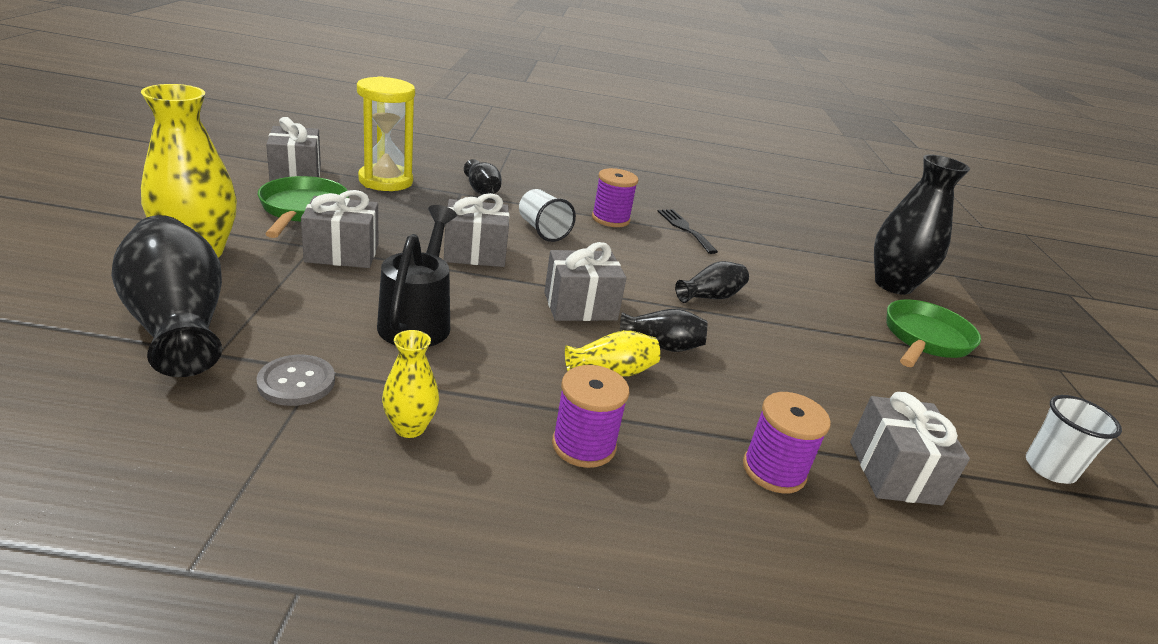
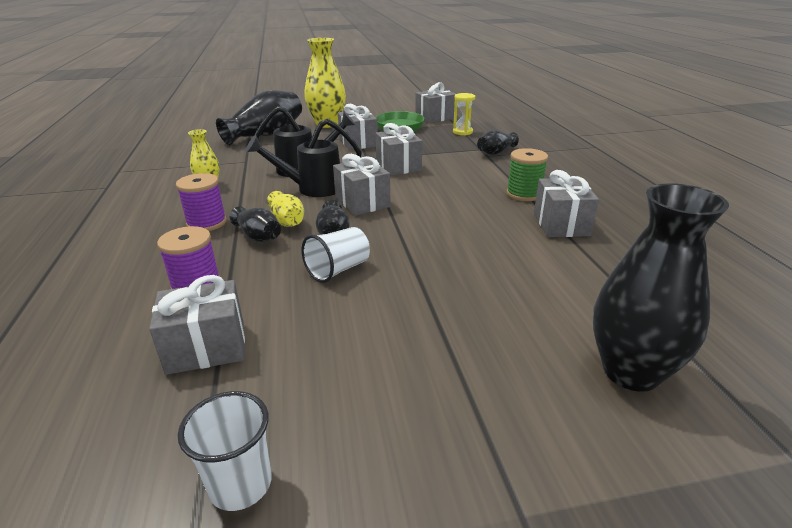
camera: 80 degrees right, 0 degrees up
(296, 382) = (234, 160): grey button -> none
(386, 181) = (462, 132): yellow hourglass -> yellow hourglass, size x0.56
(508, 331) = (312, 189): none -> black watering can
(542, 230) = (461, 177): white cup -> white cup (338, 270)
(610, 219) = (524, 194): purple spool -> green spool
(684, 229) = (561, 224): black fork -> grey gift
(710, 297) = (433, 246): black vase -> black vase (258, 237)
(924, 339) = (489, 392): green pan -> none

